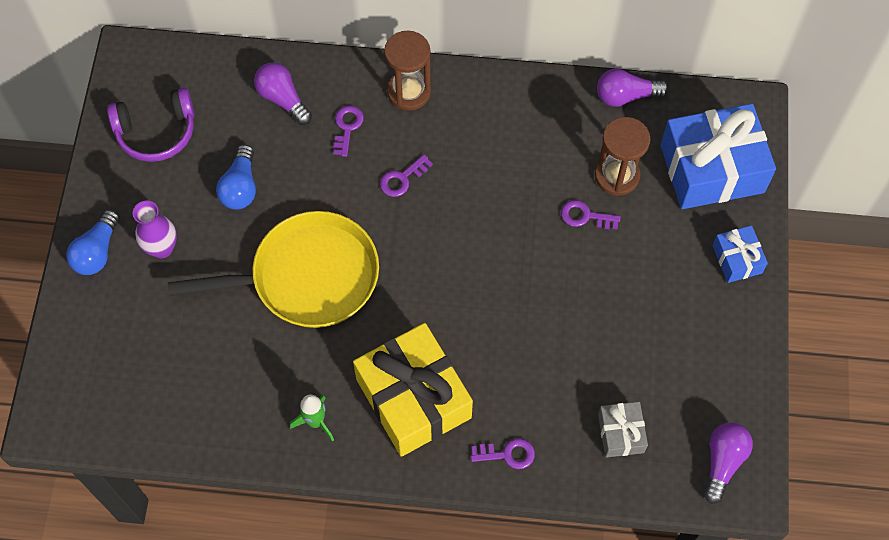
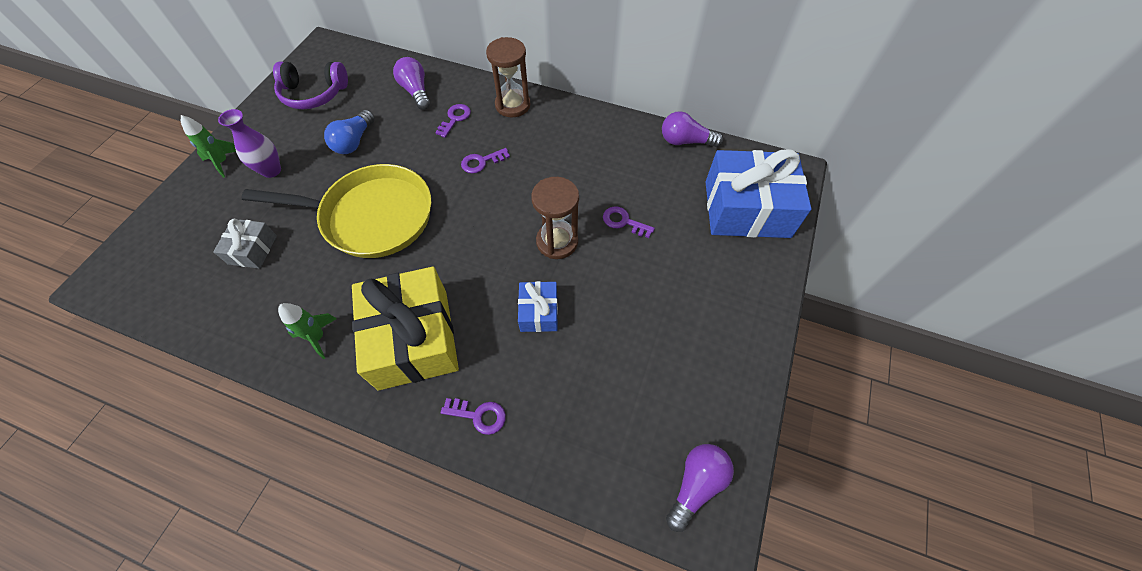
camera: 15 degrees right, 5 degrees down
(97, 251) = (222, 162): blue light bulb -> green rocket
(617, 176) = (661, 197): brown hourglass -> brown hourglass (557, 242)
(620, 433) = (597, 424): grey gift -> grey gift (252, 250)
(737, 259) = (753, 288): blue gift -> blue gift (538, 312)

